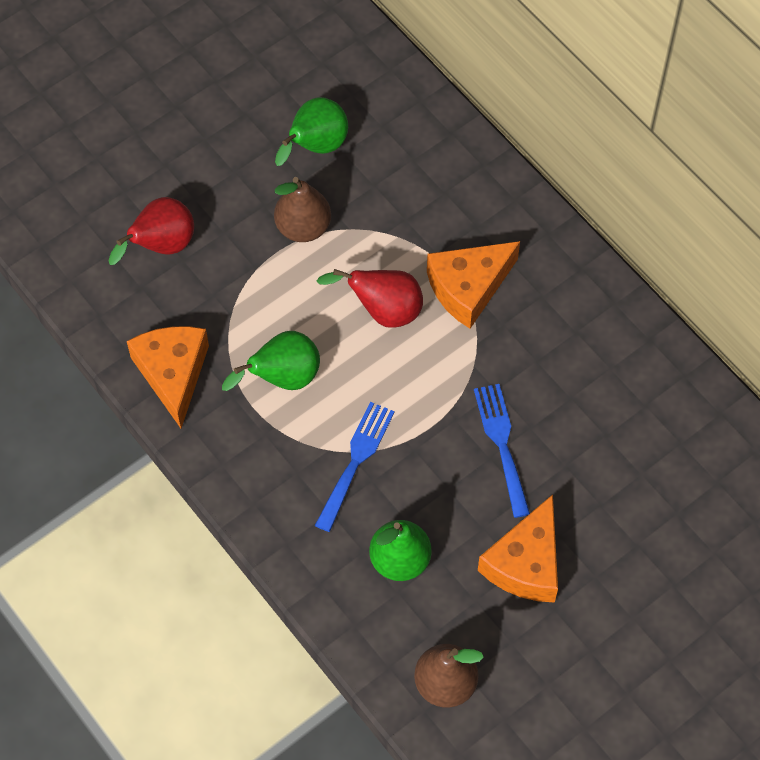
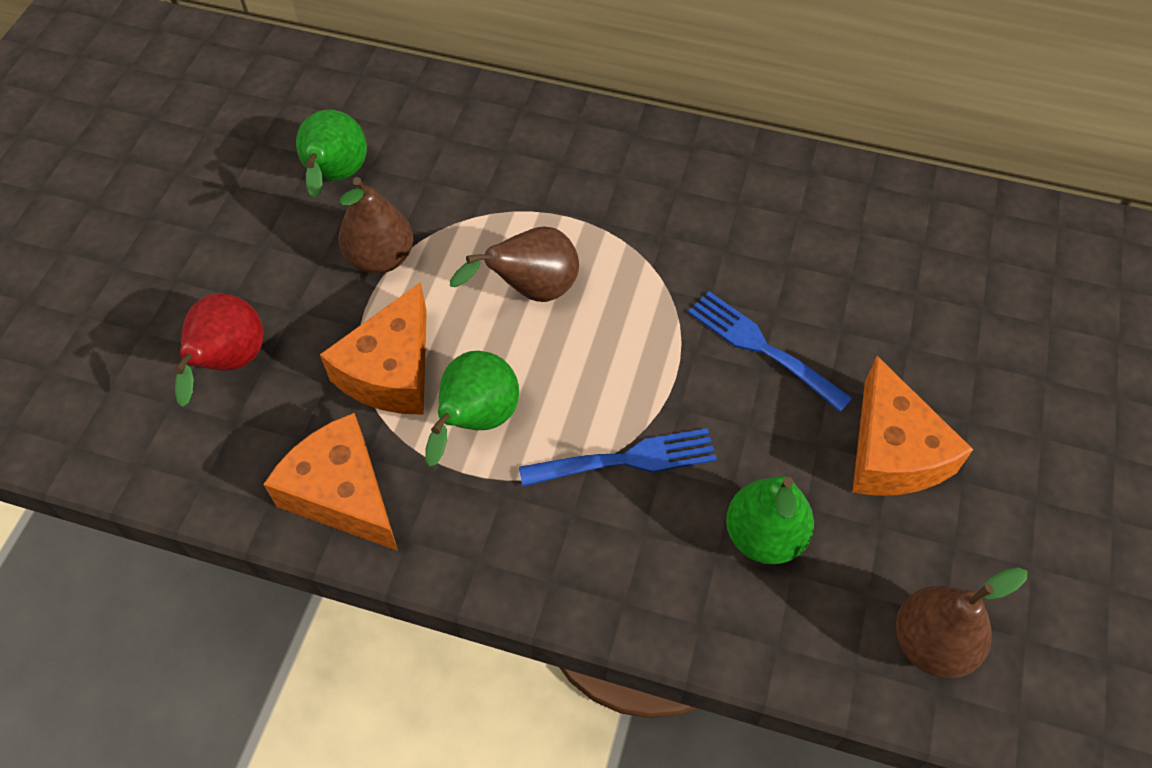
camera: 35 degrees left, 5 degrees down
(356, 461) = (627, 459): blue fork -> blue fork turned 90 degrees clockwise
(383, 310) = (531, 290): red pear -> brown pear
(468, 288) = (600, 221): orange cheese -> orange cheese (391, 371)

